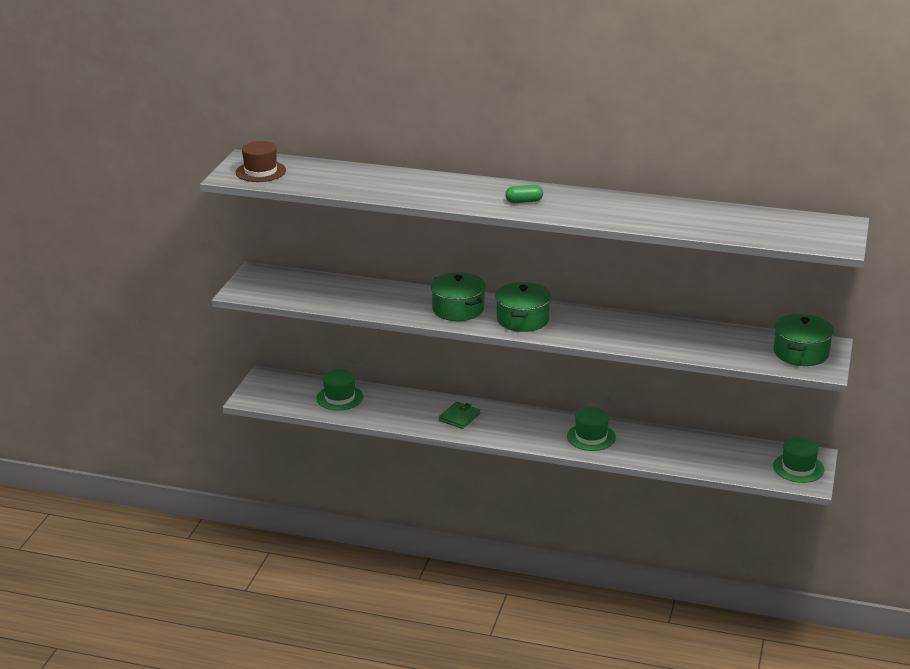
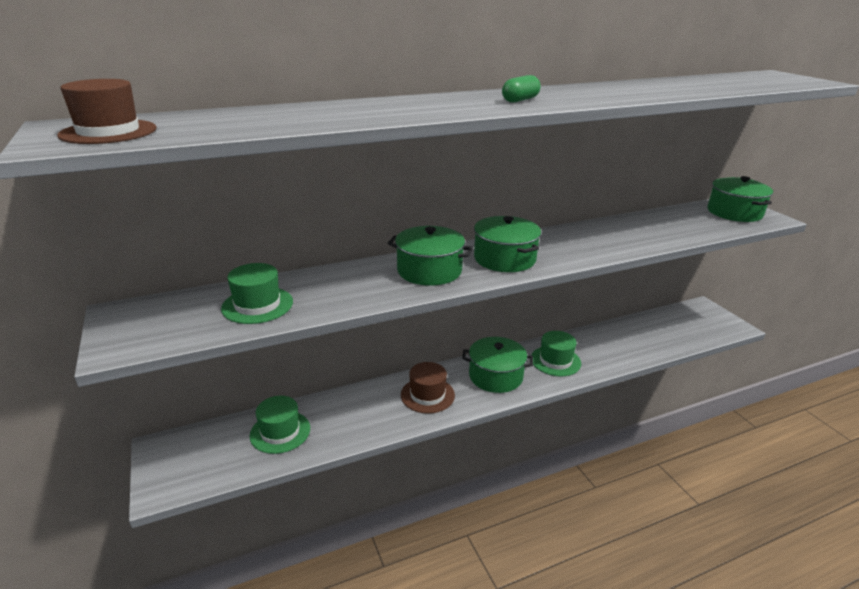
camera: 40 degrees left, 0 degrees up
(459, 417) = (427, 395): green wallet -> brown hat
(526, 427) = (495, 376): none -> green pot
(798, 468) = (710, 319): green hat -> green hat (257, 305)

